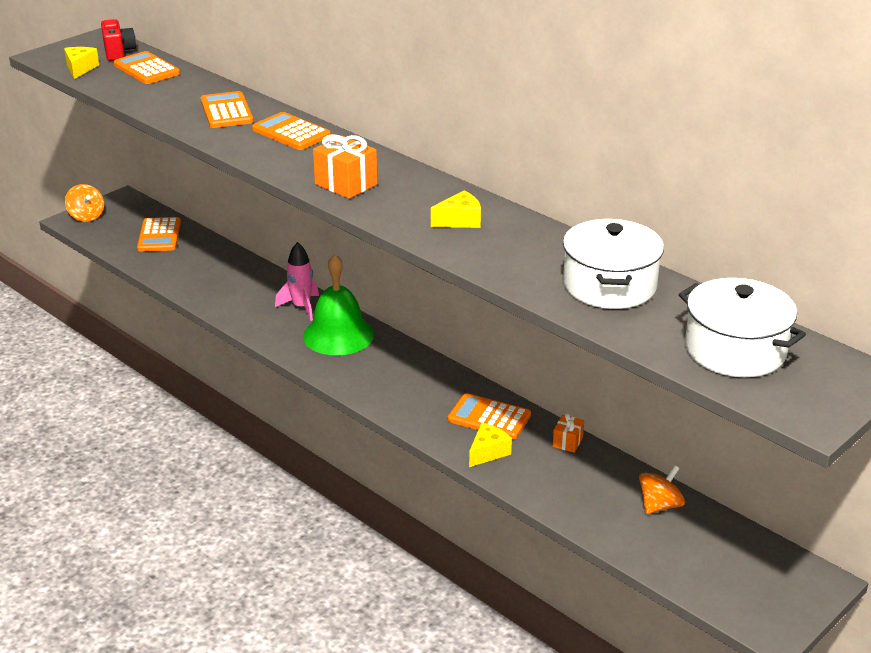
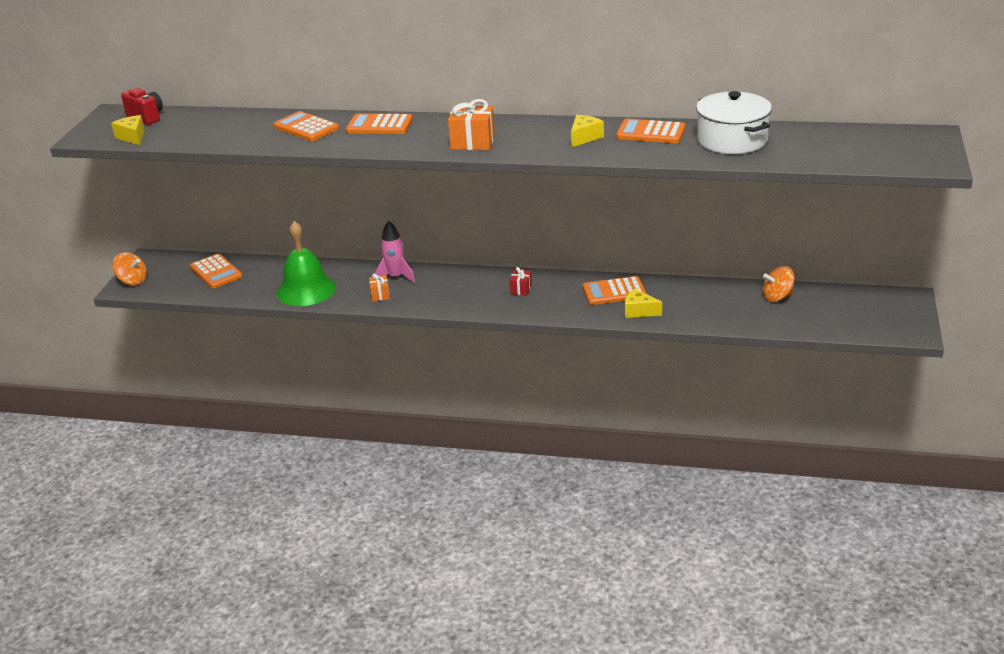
camera: 30 degrees left, 0 degrees up
(146, 69) = (191, 121): orange calculator -> orange calculator (650, 132)
(338, 335) = (446, 284): green bell -> green bell (306, 290)
(400, 373) = (521, 289): none -> red gift
(488, 452) = (639, 311): yellow cheese -> yellow cheese turned 75 degrees counterclockwise
(567, 442) = (680, 285): orange gift -> orange gift (380, 295)
(660, 505) = (777, 297): orange spinning top -> orange spinning top turned 120 degrees counterclockwise
(735, 350) = (851, 147): white pot -> none

